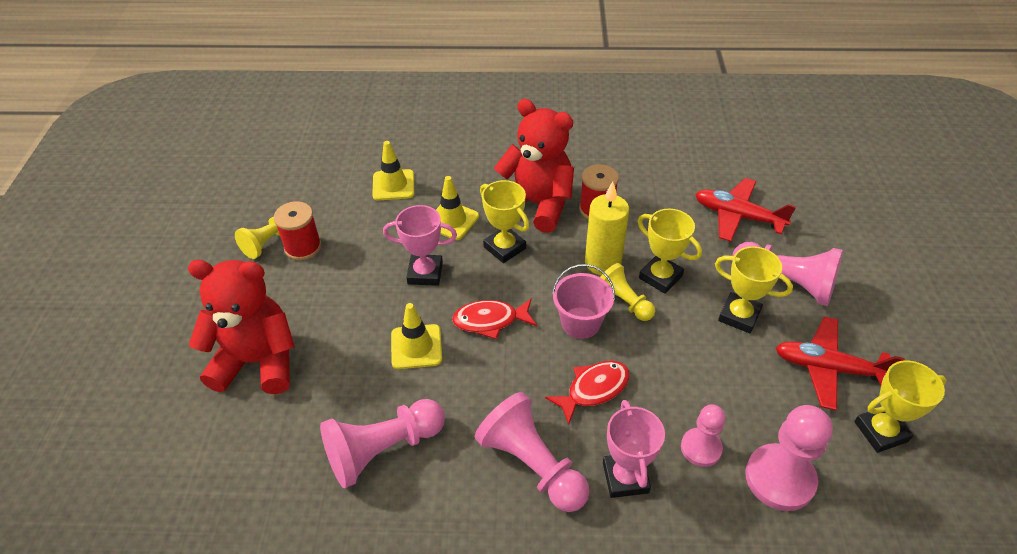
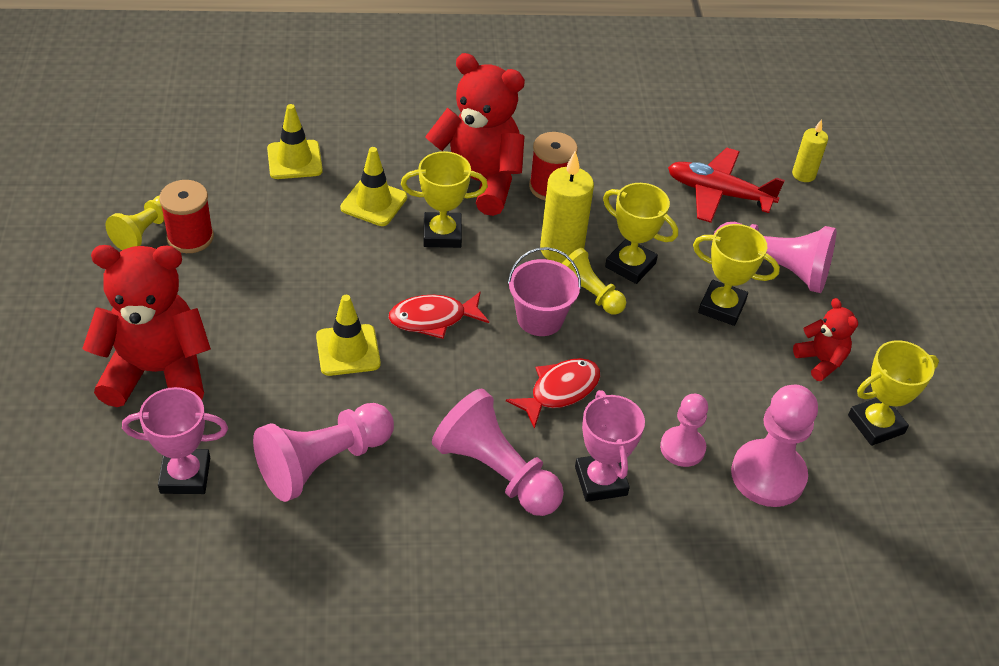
camera: 10 degrees left, 0 degrees up
(425, 273) = (348, 266): pink trophy -> pink trophy (185, 475)
(504, 248) = (442, 234): yellow trophy -> yellow trophy turned 45 degrees counterclockwise
(811, 201) = (803, 174): none -> yellow candle
(828, 368) = (821, 361): red plane -> red teddy bear

